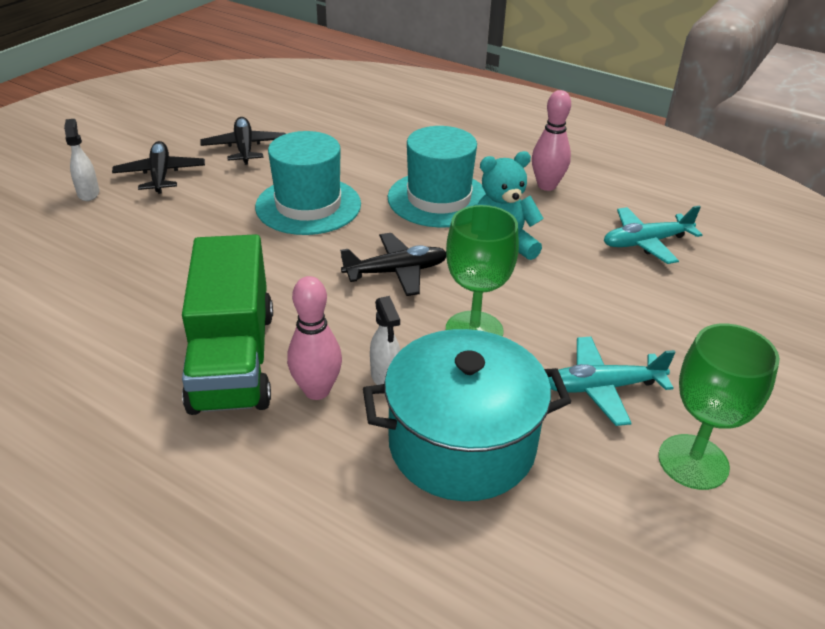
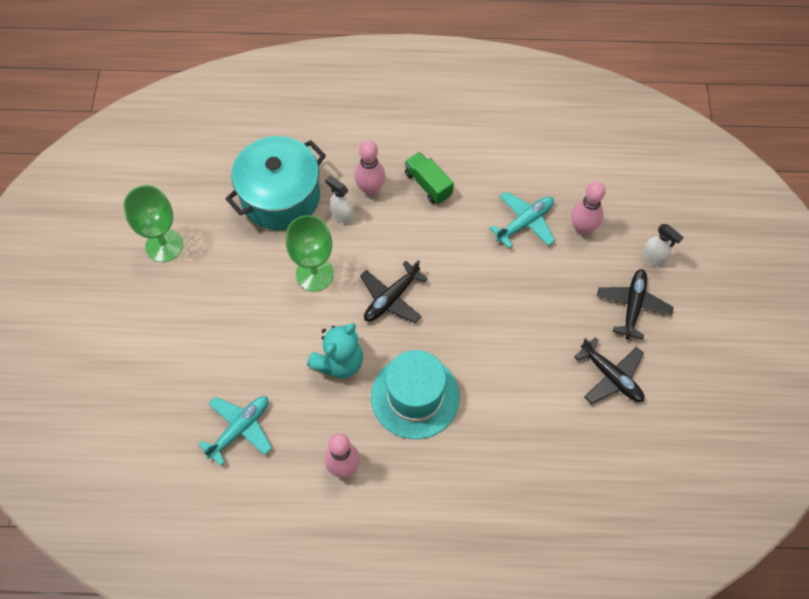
camera: 150 degrees right, 25 degrees up
(117, 240) = (582, 228): none -> pink bowling pin
(160, 175) = (632, 306): black plane -> black plane turned 120 degrees counterclockwise
(233, 359) = (428, 184): green truck -> green truck, size x0.51
(308, 205) = (499, 332): turquoise hat -> none
(602, 387) = (225, 270): turquoise plane -> turquoise plane (525, 222)

